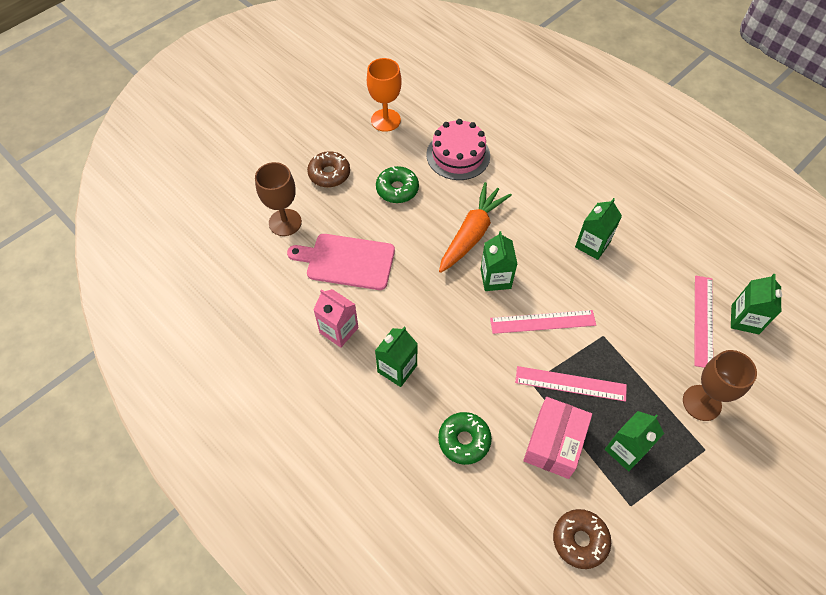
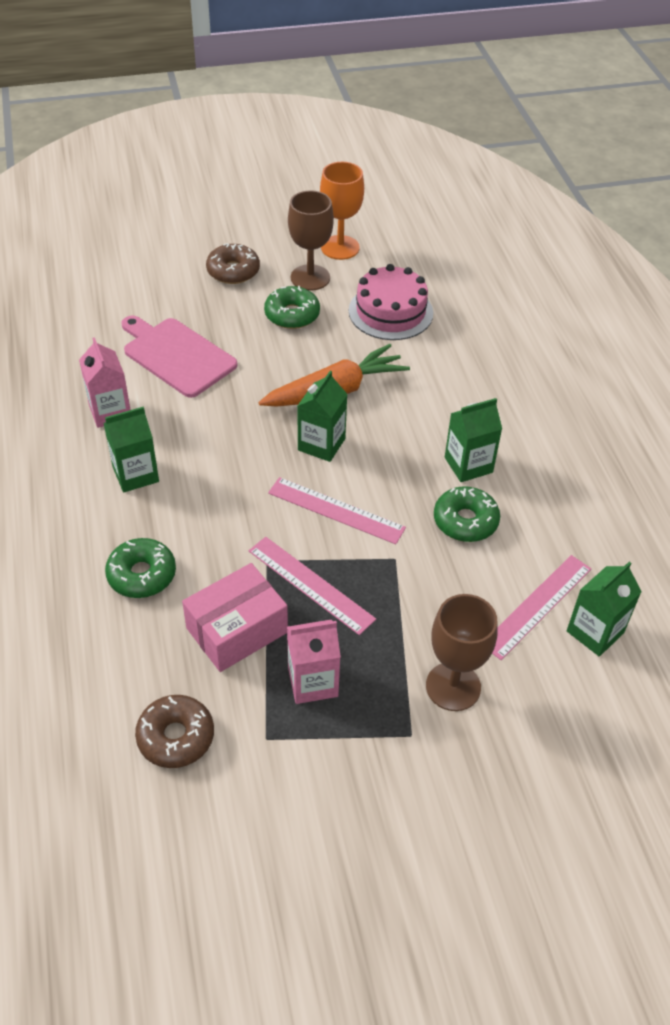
camera: 30 degrees right, 10 degrees down
(285, 222) = (147, 294): brown goblet -> brown goblet (310, 278)
(621, 285) = (465, 521): none -> green donut
(625, 450) = (313, 682): green carton -> pink carton

